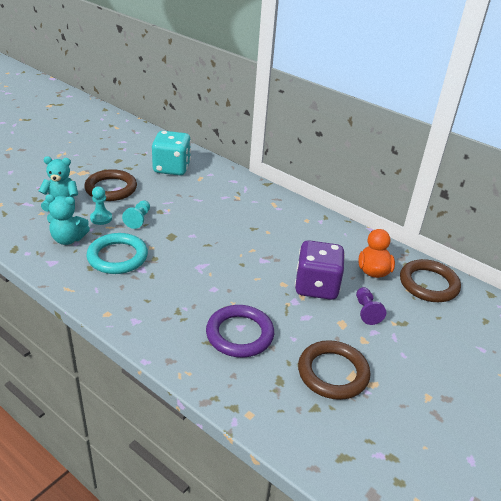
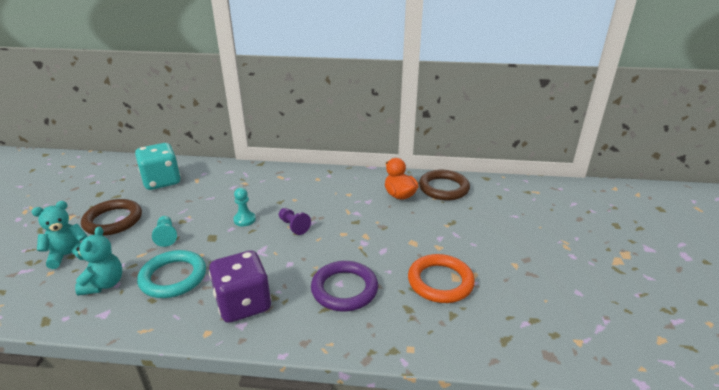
camera: 30 degrees left, 5 degrees down
(68, 239) = (104, 284): turquoise teddy bear -> turquoise teddy bear turned 60 degrees counterclockwise
(101, 218) = (125, 250): turquoise pawn -> turquoise pawn (244, 220)
(316, 287) = (370, 224): purple dice -> purple dice (243, 304)
(333, 373) = (440, 282): brown ring -> orange ring
(366, 311) = (421, 225): purple pawn -> purple pawn (293, 226)

